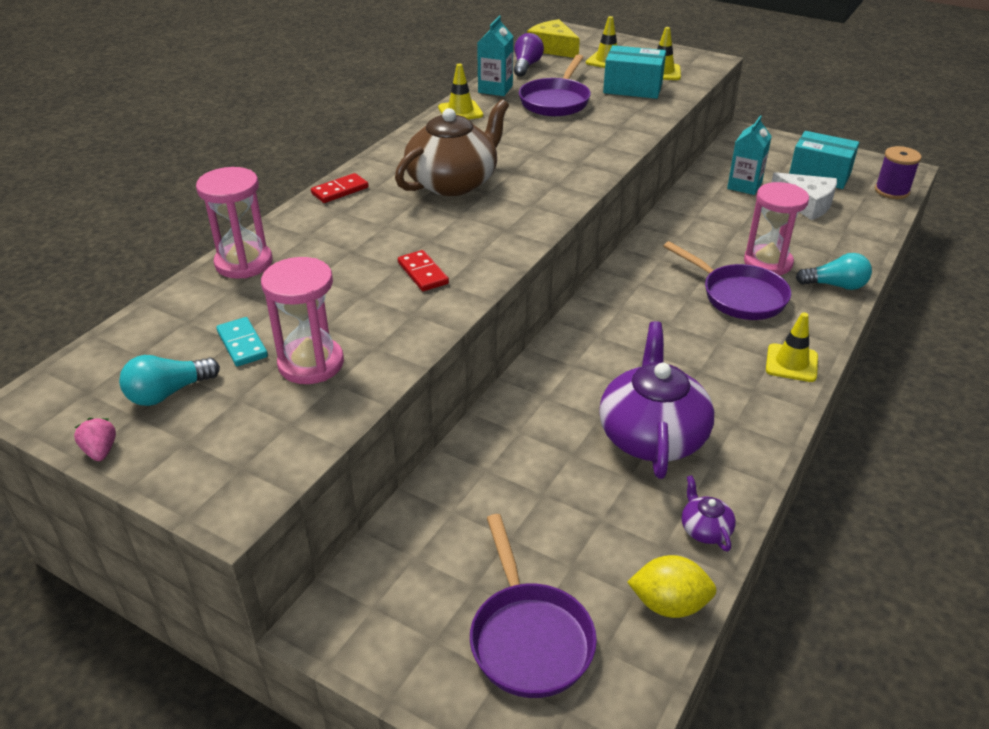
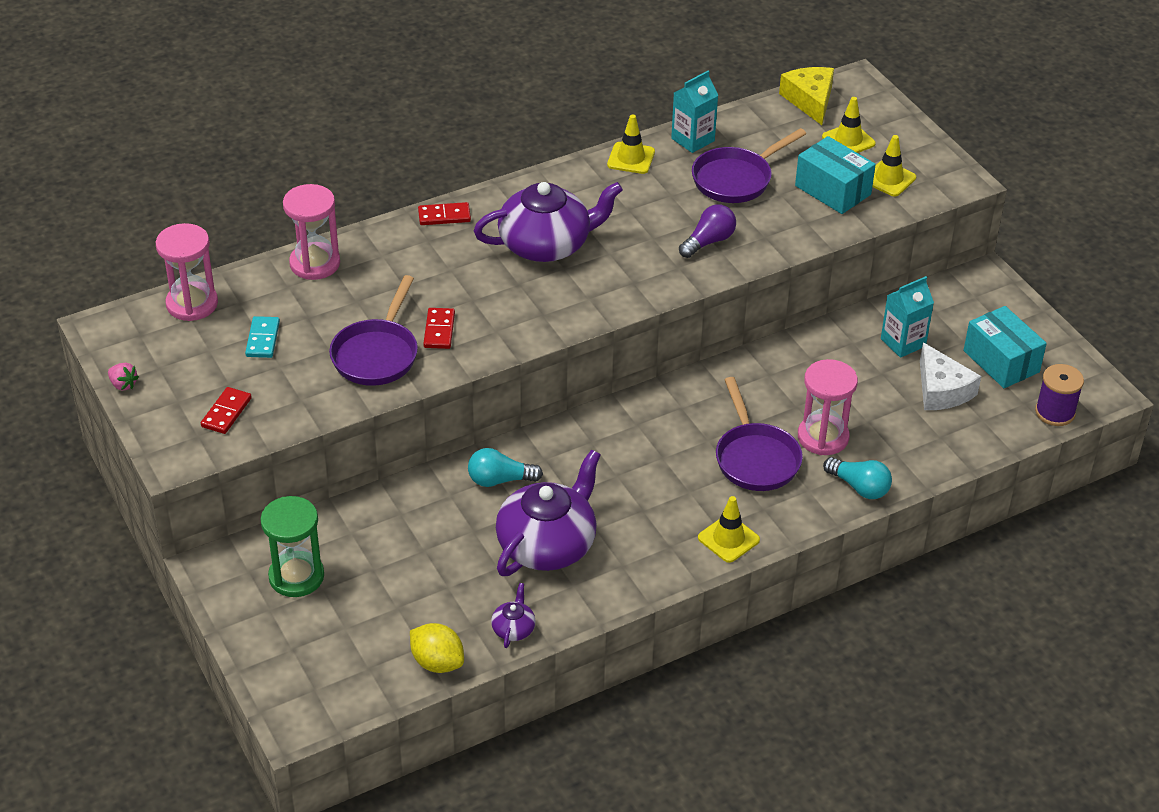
camera: 30 degrees right, 5 degrees up
(100, 451) = (123, 384): pink strawberry -> pink strawberry turned 120 degrees clockwise
(168, 393) = (189, 358): turquoise light bulb -> turquoise light bulb (500, 480)
(258, 429) = (226, 412): none -> red domino
(311, 363) = (297, 376): pink hourglass -> pink hourglass (192, 304)
(433, 586) = (296, 576): none -> green hourglass
(453, 182) = (546, 244): brown teapot -> purple teapot
(526, 66) = (756, 117): purple light bulb -> purple light bulb (708, 241)
(529, 637) = (328, 637): purple pan -> purple pan (377, 354)

